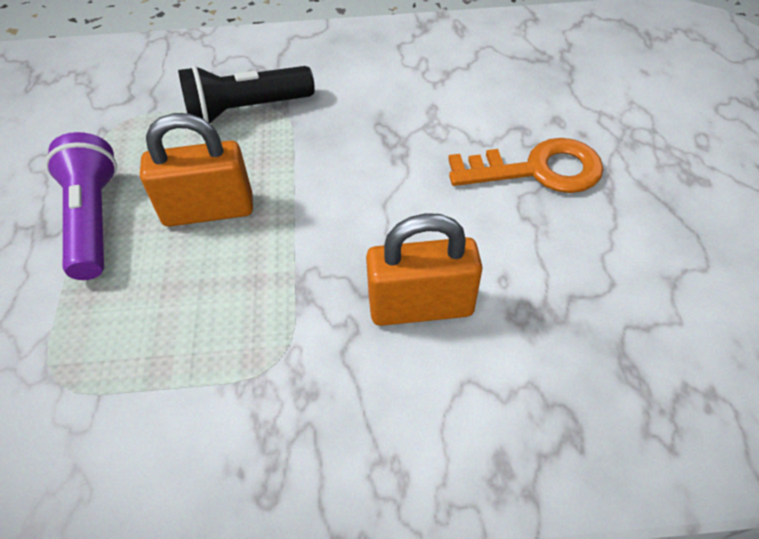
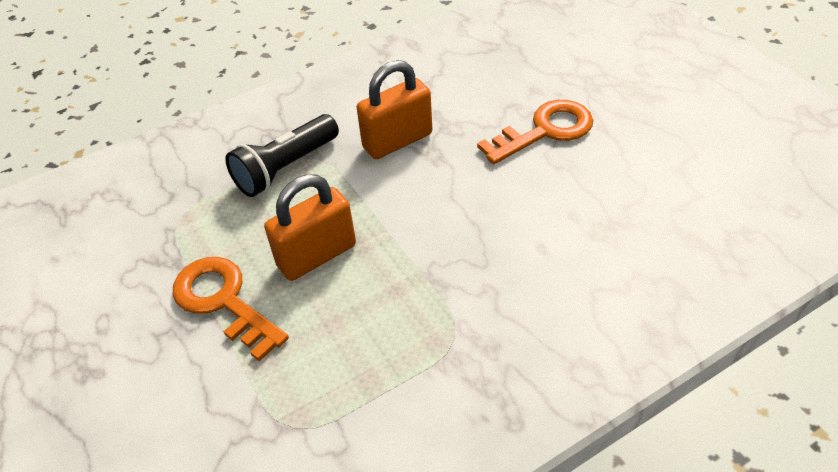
camera: 25 degrees left, 5 degrees down
(93, 219) = (223, 301): purple flashlight -> orange key
(421, 307) = (530, 256): orange padlock -> orange padlock (397, 141)

